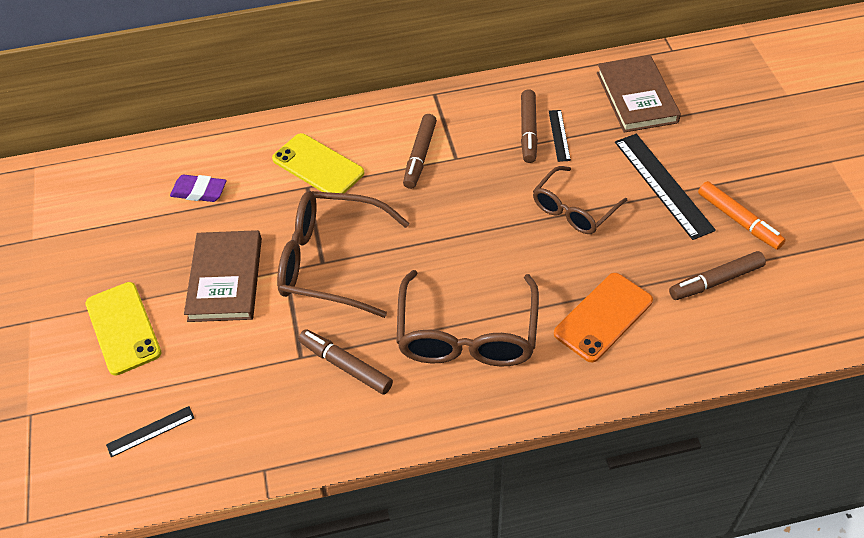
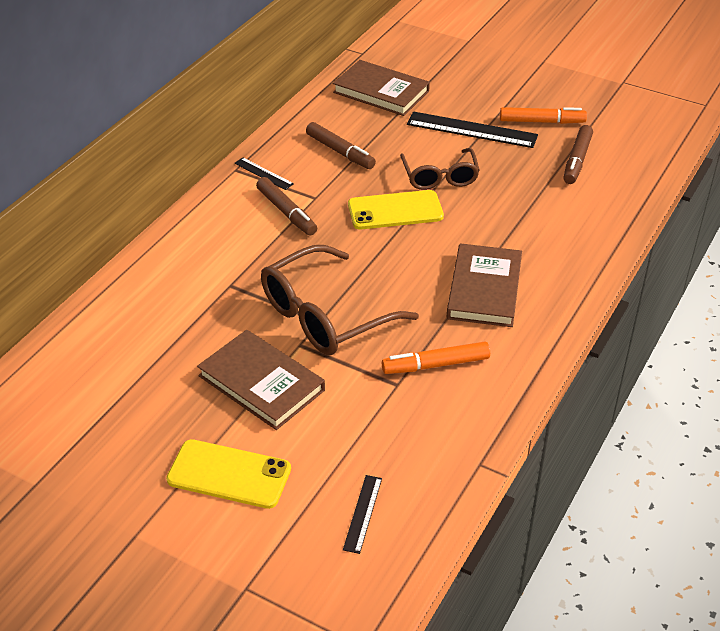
camera: 50 degrees left, 10 degrees down
(199, 191) = (142, 347): purple eraser -> none
(318, 166) = (217, 267): yellow phone -> yellow phone (395, 210)
(345, 365) = (435, 365): brown marker -> orange marker
(467, 335) = (484, 289): brown glasses -> brown book
(559, 135) = (364, 142): black ruler -> black ruler (263, 173)
(603, 317) = (546, 221): orange phone -> none

